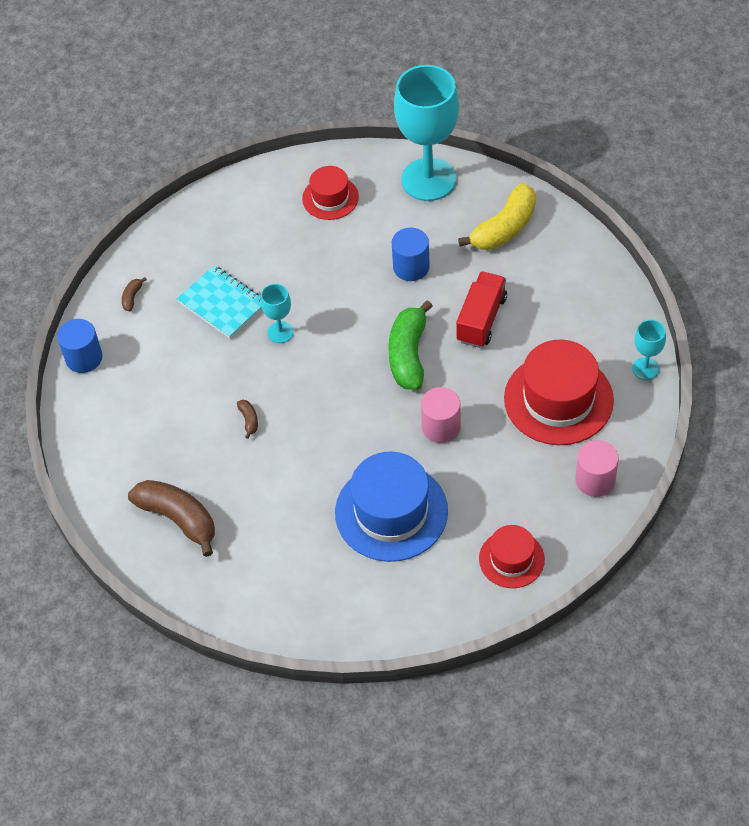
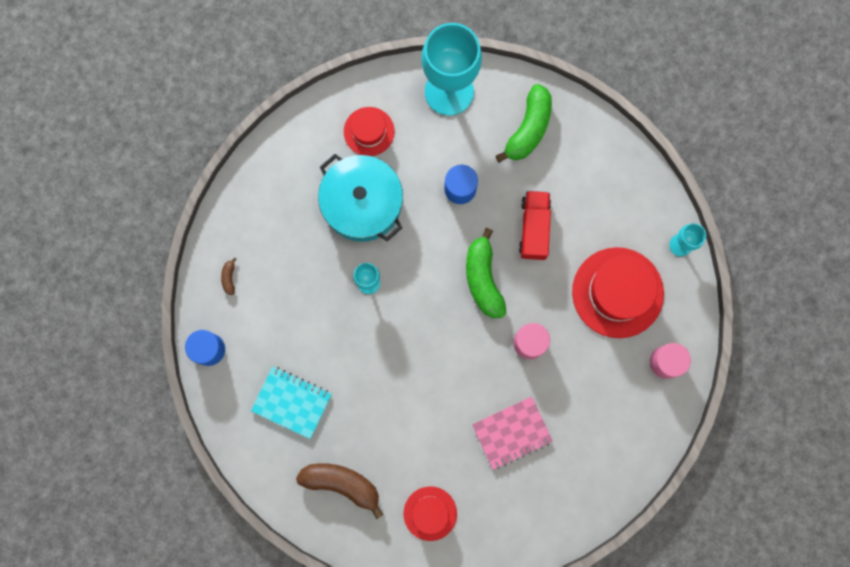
camera: 20 degrees left, 25 degrees up
(222, 303) = (310, 265): turquoise notebook -> turquoise notebook (292, 402)
(249, 420) = (369, 376): brown banana -> none
(300, 259) = (362, 203): none -> turquoise pot
(391, 512) = (512, 433): blue hat -> pink notebook
(504, 228) = (528, 129): yellow banana -> green banana
(511, 559) = (618, 451): red hat -> red hat (430, 513)

